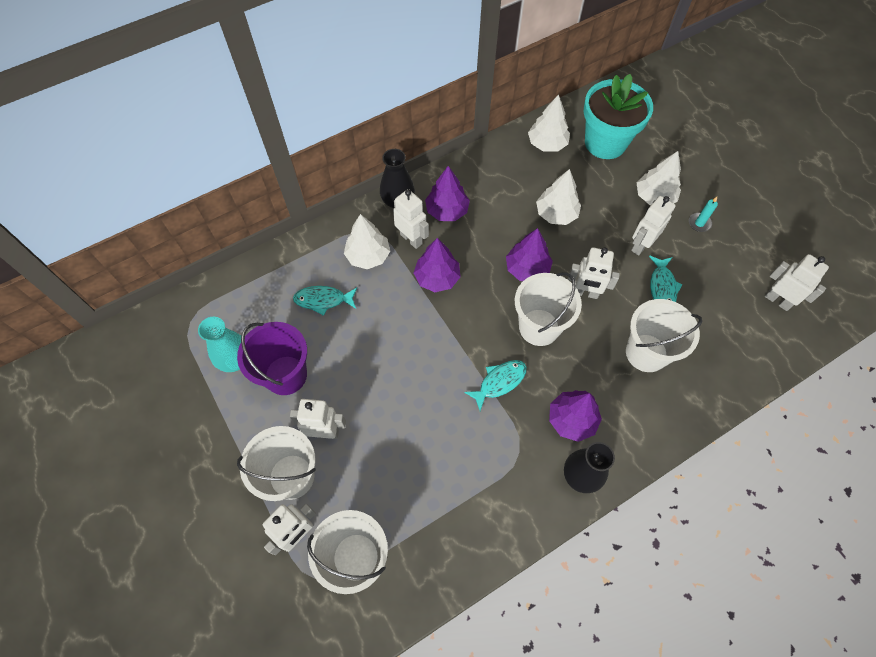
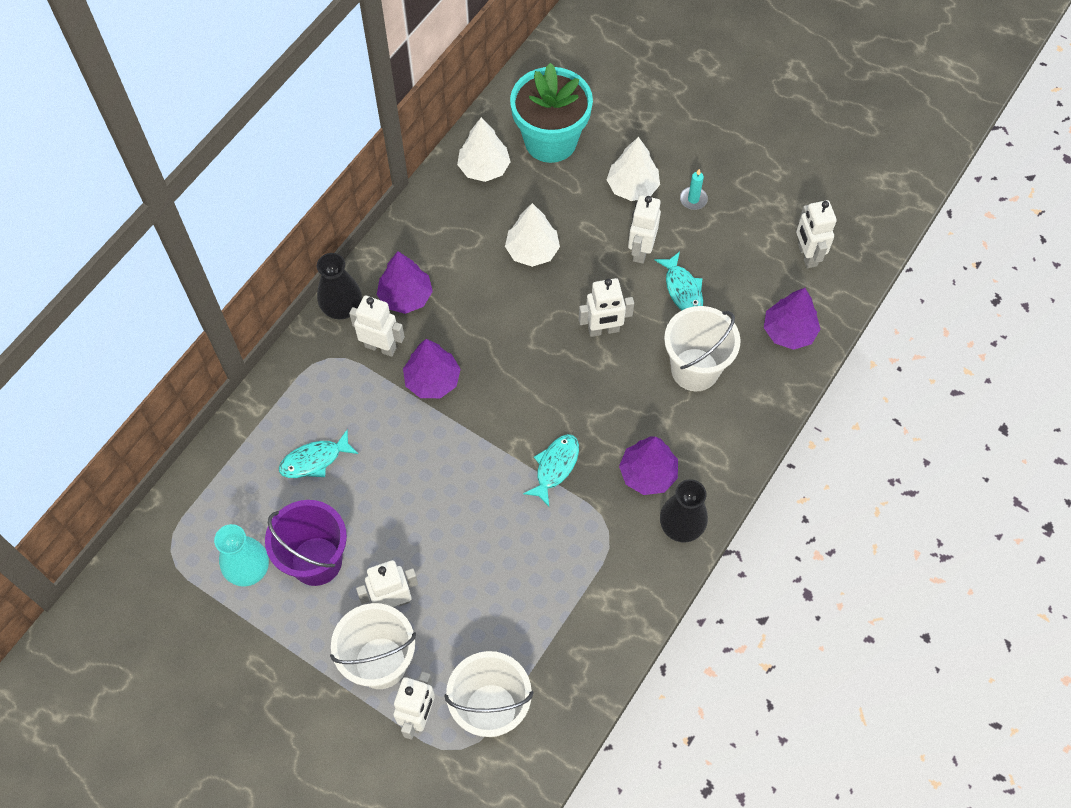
camera: 25 degrees left, 0 degrees up
(368, 256) = (340, 387): white tree -> none
(527, 269) = (528, 329): purple tree -> purple tree (789, 332)
(539, 327) = (570, 389): white bucket -> none
(777, 300) = (806, 255): white robot -> white robot turned 120 degrees counterclockwise

